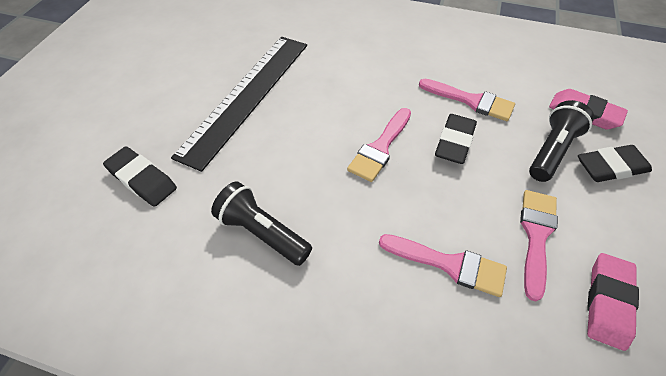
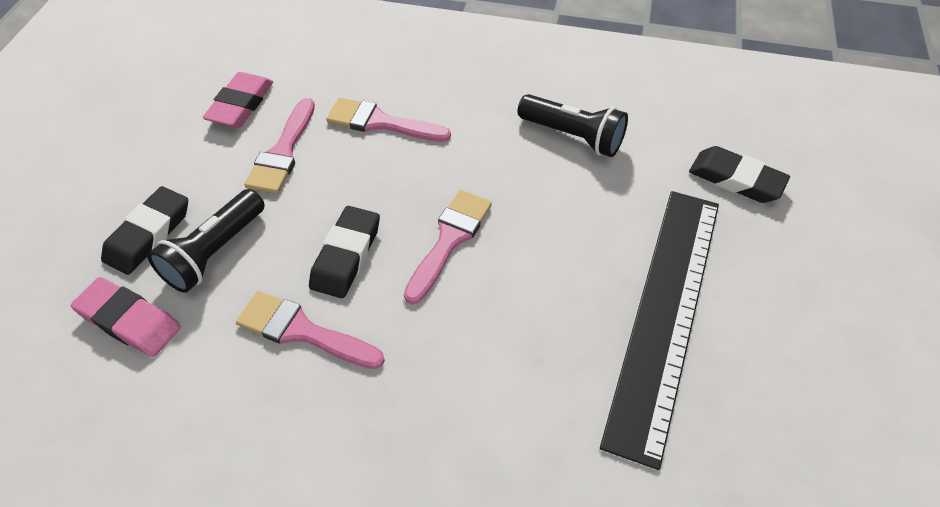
camera: 175 degrees right, 0 degrees up
(611, 167) = (149, 234): black eraser -> black eraser turned 45 degrees counterclockwise

